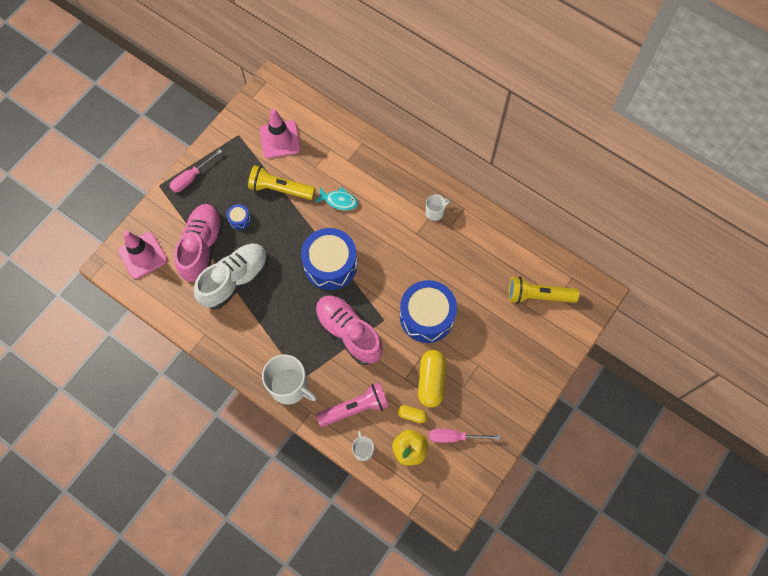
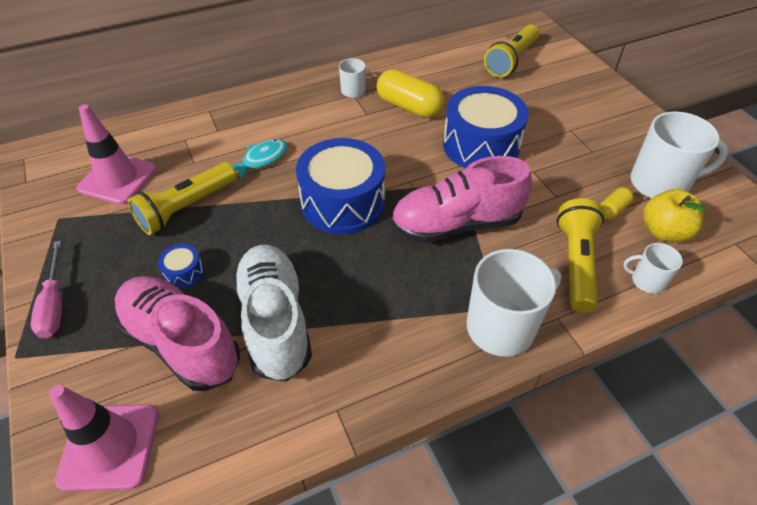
camera: 60 degrees left, 20 degrees down
(355, 408) = (576, 263): pink flashlight -> yellow flashlight
(431, 381) = (571, 174): yellow capsule -> yellow capsule (409, 106)
(454, 437) = (660, 183): pink screwdriver -> white mug

